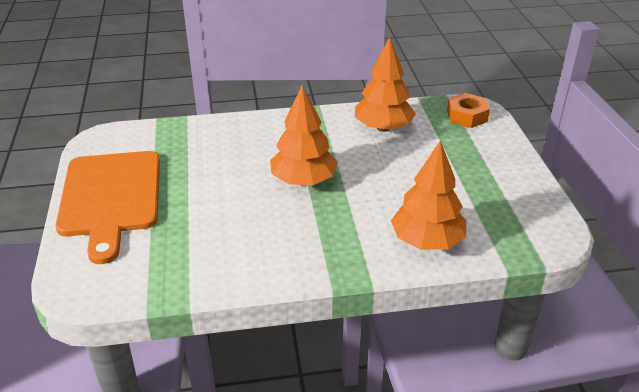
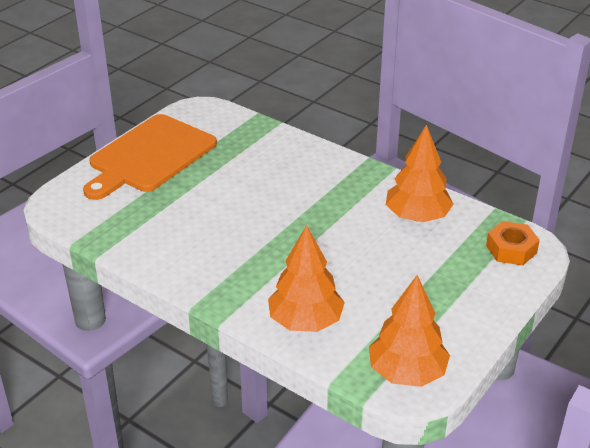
camera: 45 degrees right, 0 degrees up
(303, 181) = (288, 221): orange tree -> orange tree (407, 373)

